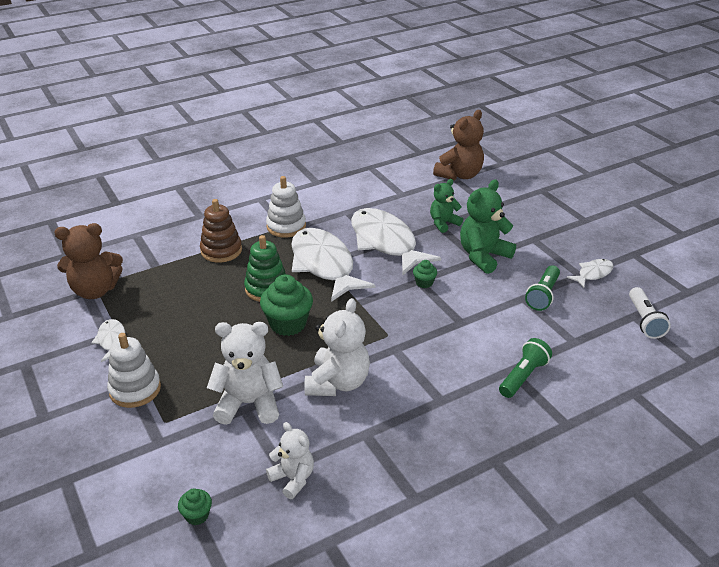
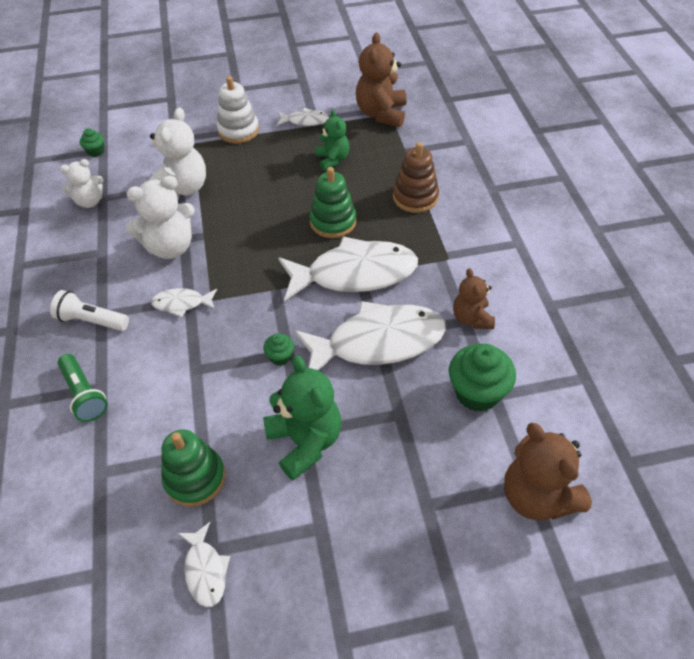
camera: 110 degrees right, 15 degrees up
(286, 226) = (446, 255): white stacking toy -> none
(288, 324) = (269, 228): green cupcake -> green cupcake (477, 393)
(337, 383) = (170, 247): white teddy bear -> white teddy bear turned 60 degrees counterclockwise
(343, 209) = (472, 318): none -> brown teddy bear
(402, 351) = (182, 304): none -> white fish
(443, 223) = (400, 422): green teddy bear -> green teddy bear (333, 160)
(543, 295) = (195, 478): green flashlight -> green stacking toy
(644, 320) = (82, 583): white flashlight -> white flashlight (91, 321)

